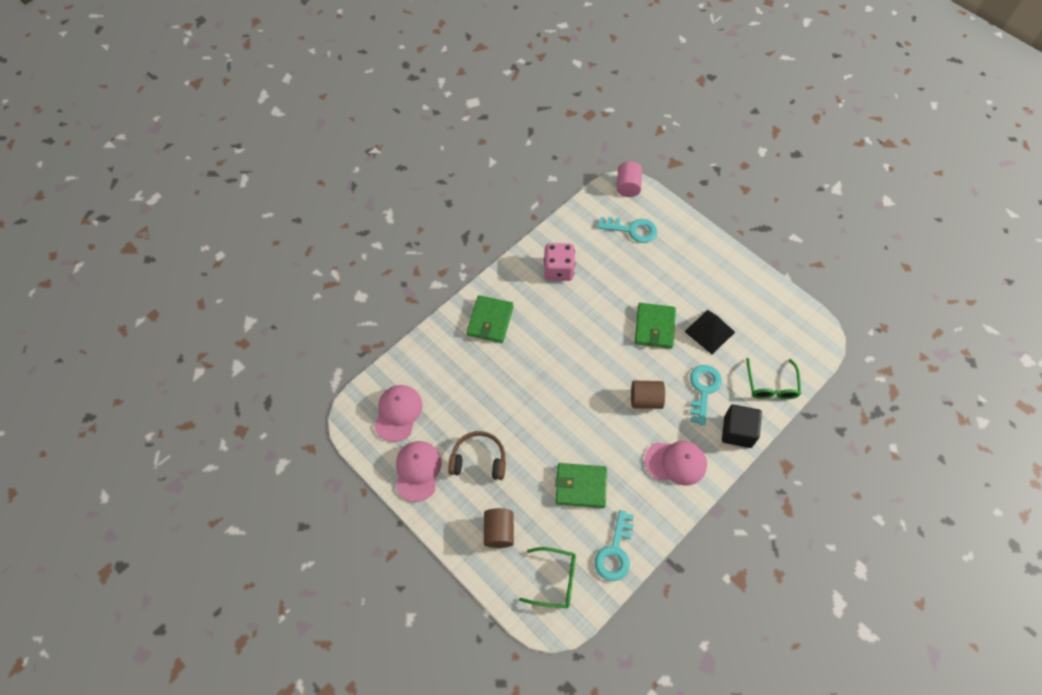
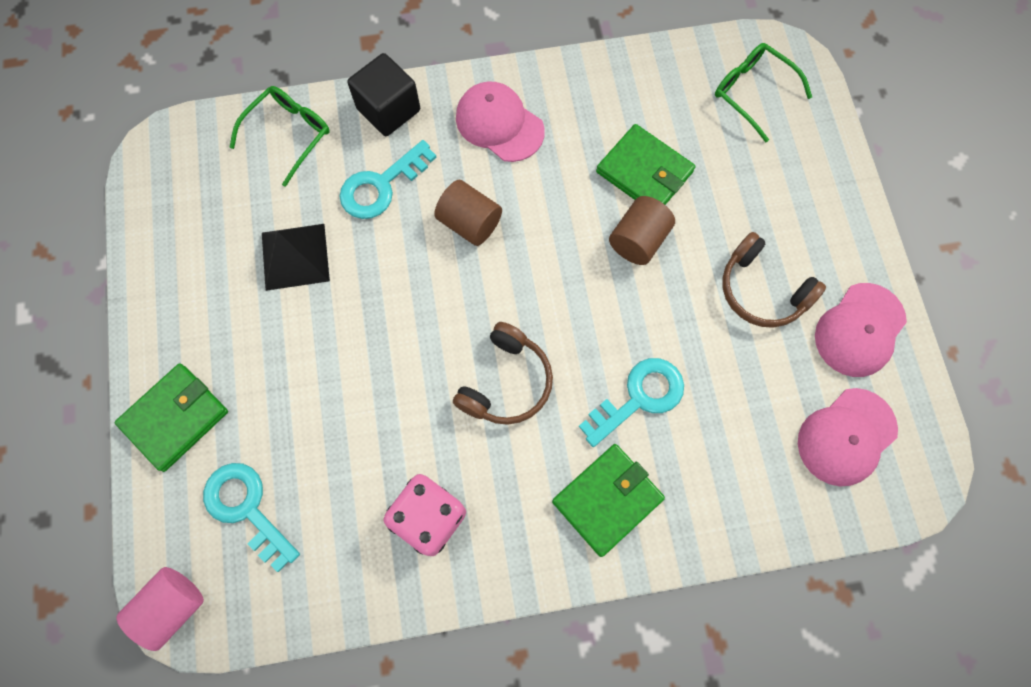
camera: 145 degrees left, 10 degrees up
(499, 531) = (789, 185): brown cylinder -> brown cylinder (638, 240)
(569, 339) = (506, 382): none -> brown headphones
(615, 552) = (657, 78): turquoise key -> turquoise key (639, 398)
(654, 327) = (365, 315): green wallet -> green wallet (175, 418)

